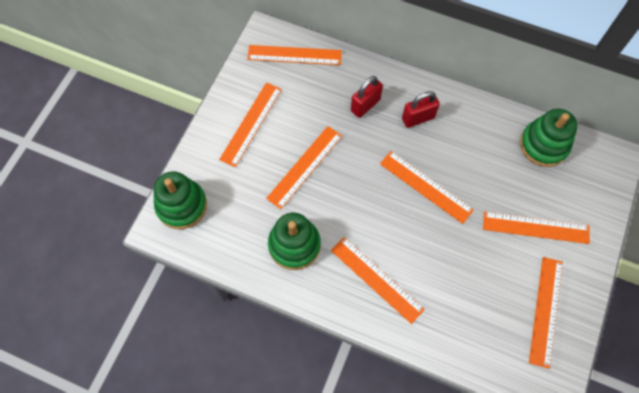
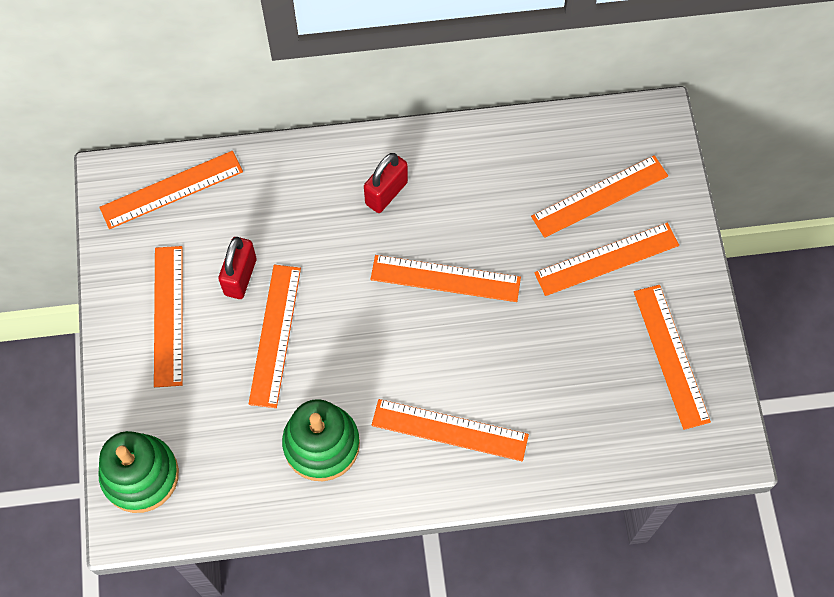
camera: 30 degrees left, 0 degrees up
(365, 105) = (307, 211): red padlock -> red padlock (240, 277)
(543, 145) = (562, 147): green stacking toy -> none
(552, 186) = (599, 196): none -> orange ruler

